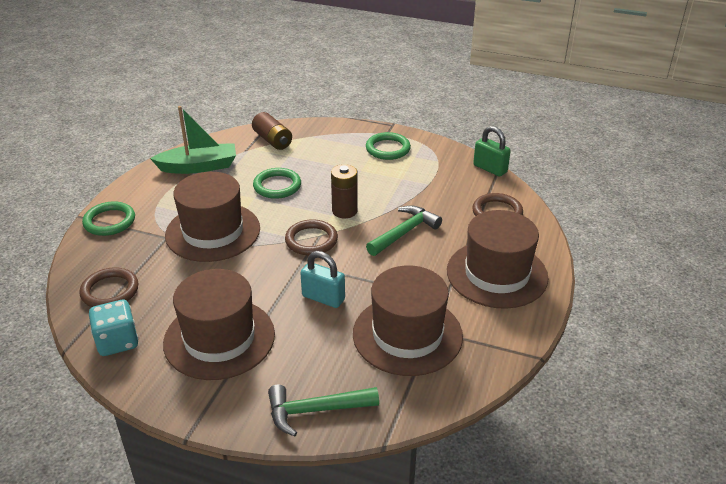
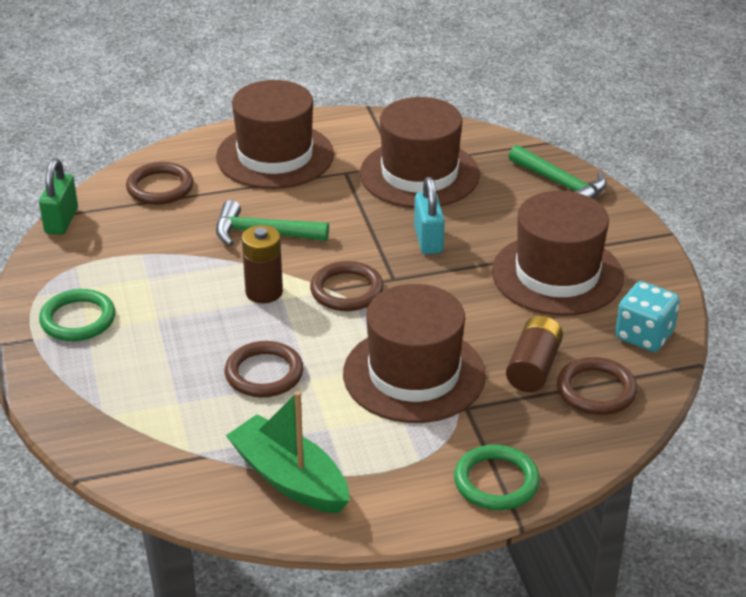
camera: 125 degrees left, 0 degrees up
(272, 140) = (147, 443): brown battery -> brown battery (533, 367)
(277, 186) = (264, 373): green ring -> brown ring

